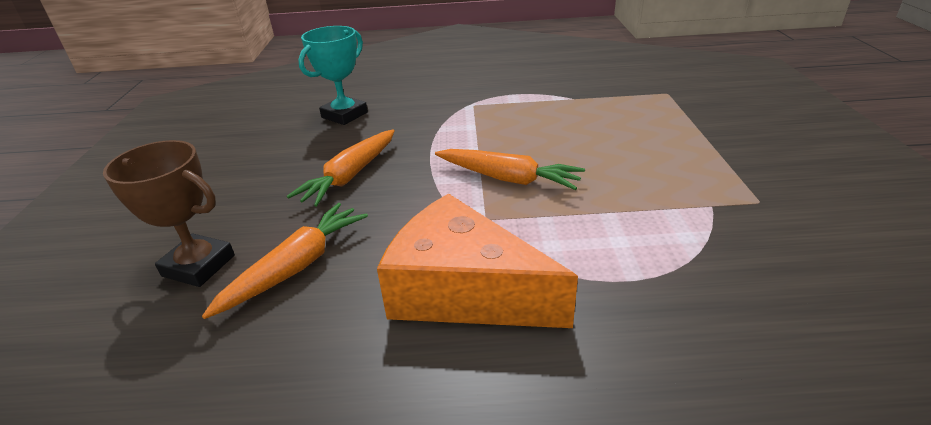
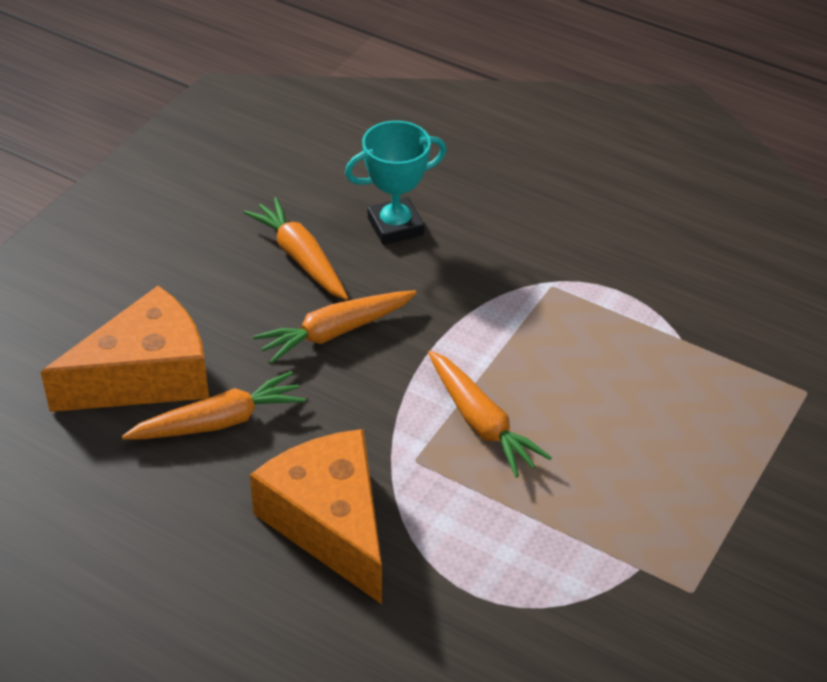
camera: 30 degrees right, 10 degrees up
(198, 266) = (145, 376): brown trophy -> orange cheese
(288, 150) = (301, 258): none -> orange carrot

